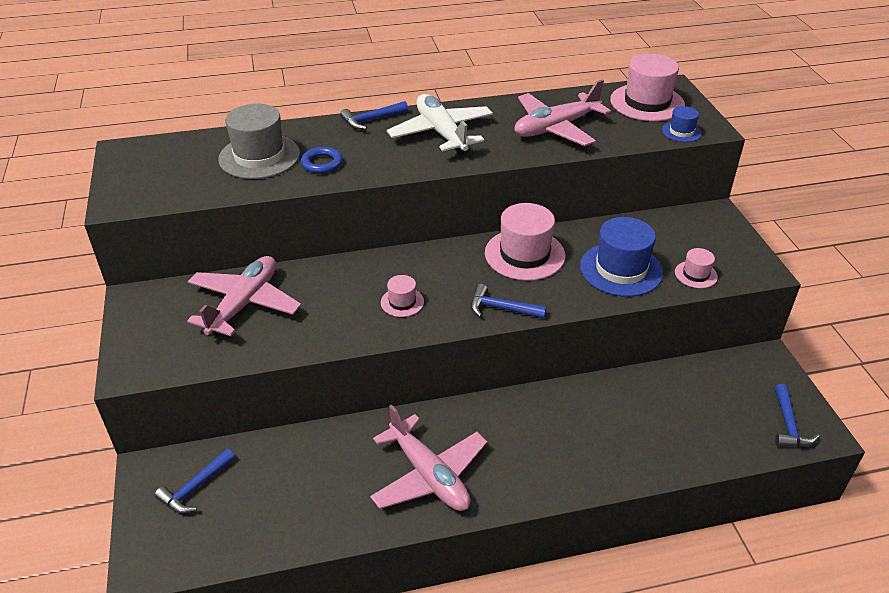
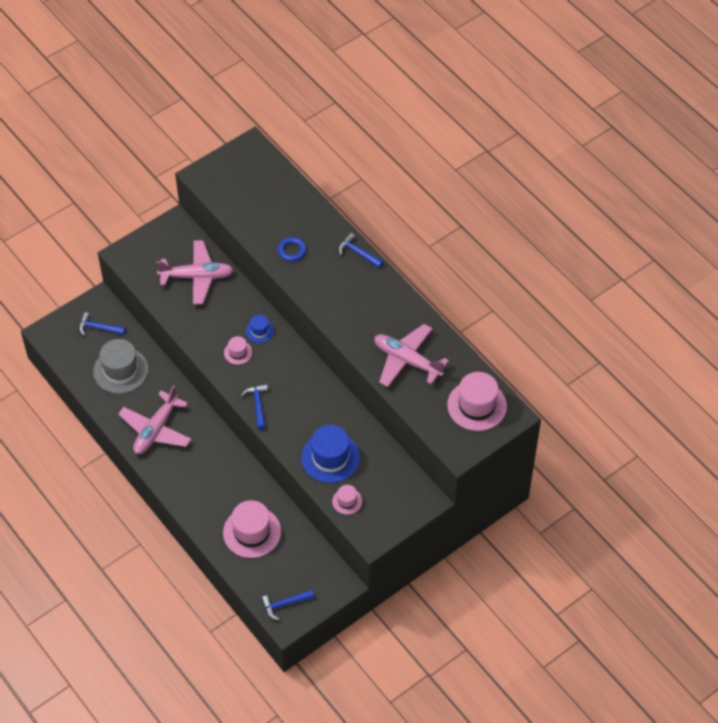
camera: 65 degrees right, 15 degrees up
(259, 156) = (282, 215): grey hat -> grey hat (120, 370)
(441, 133) = (363, 298): white plane -> none
(524, 254) = (318, 399): pink hat -> pink hat (252, 532)
(681, 132) = (444, 436): blue hat -> blue hat (259, 331)

